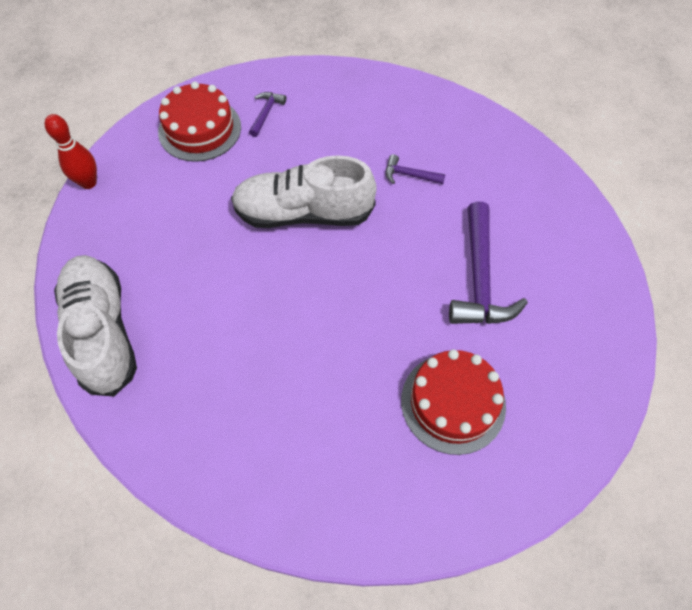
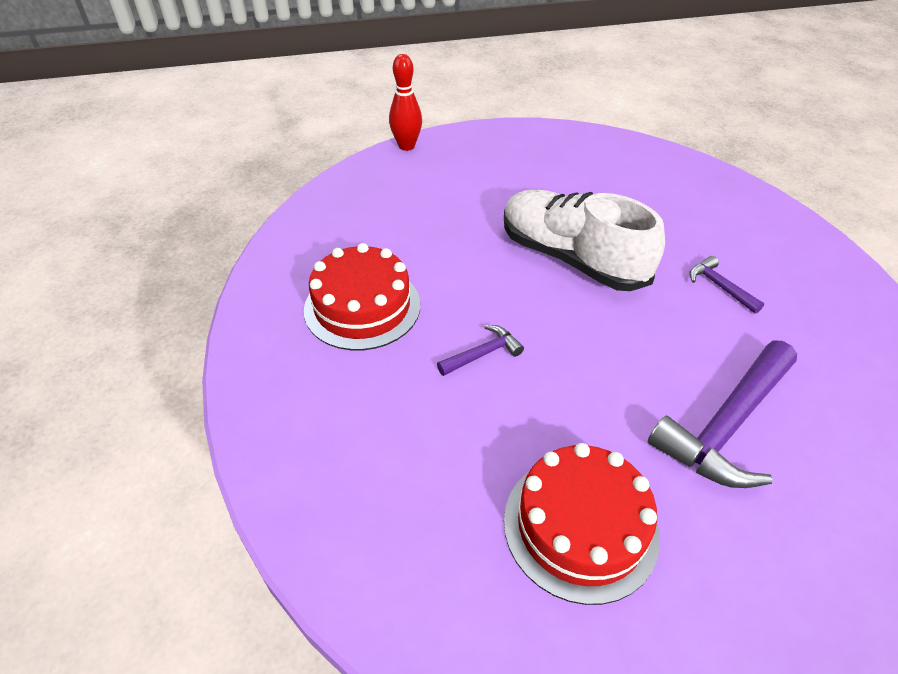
camera: 40 degrees right, 15 degrees down
(102, 332) = (309, 246): white shoe -> none
(200, 129) = (534, 154): red cake -> red cake (362, 307)
(266, 113) = (607, 170): purple hammer -> purple hammer (483, 353)

